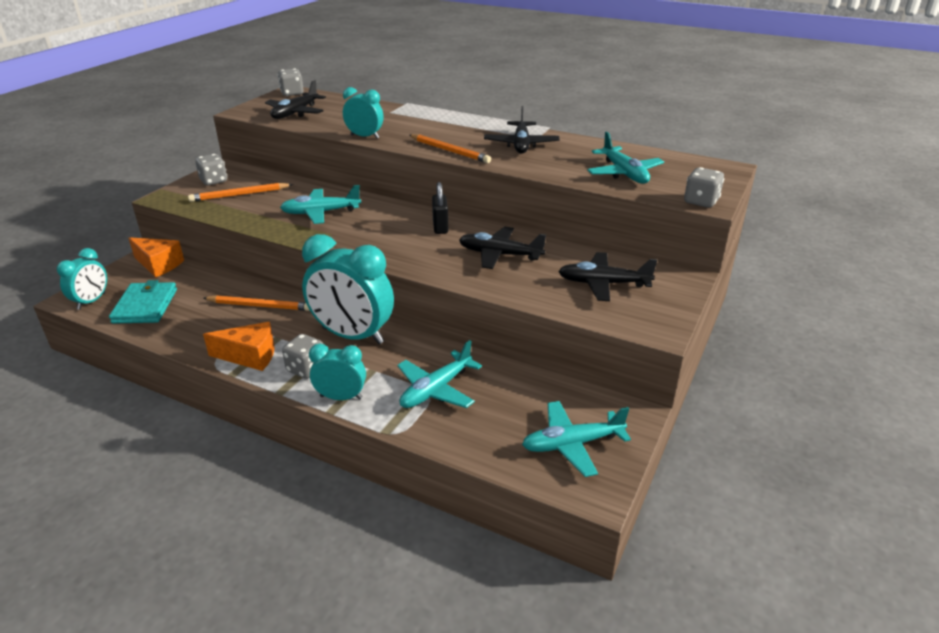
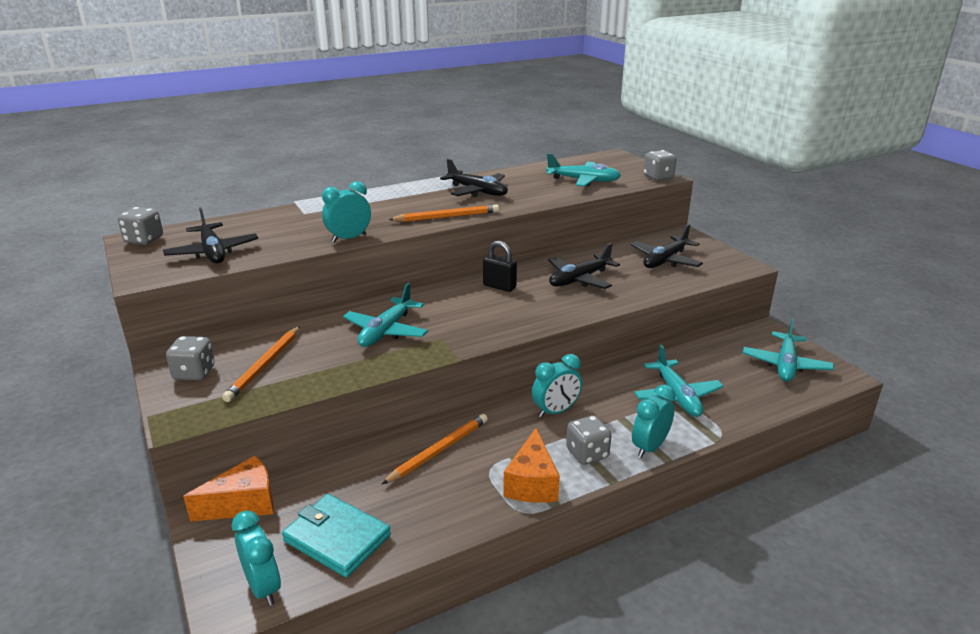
camera: 55 degrees left, 5 degrees down
(250, 356) = (532, 483): orange cheese -> orange cheese turned 150 degrees clockwise
(352, 335) = (555, 411): turquoise clock -> turquoise clock, size x0.54

